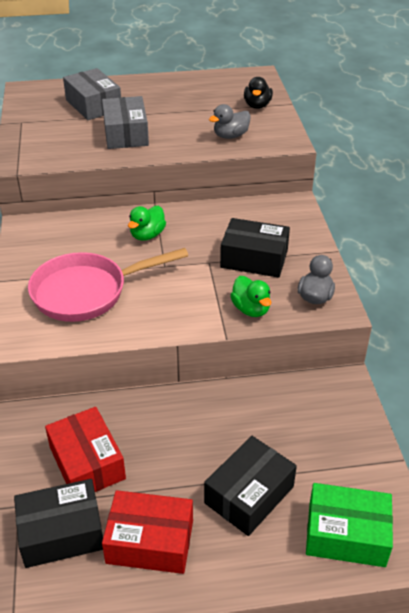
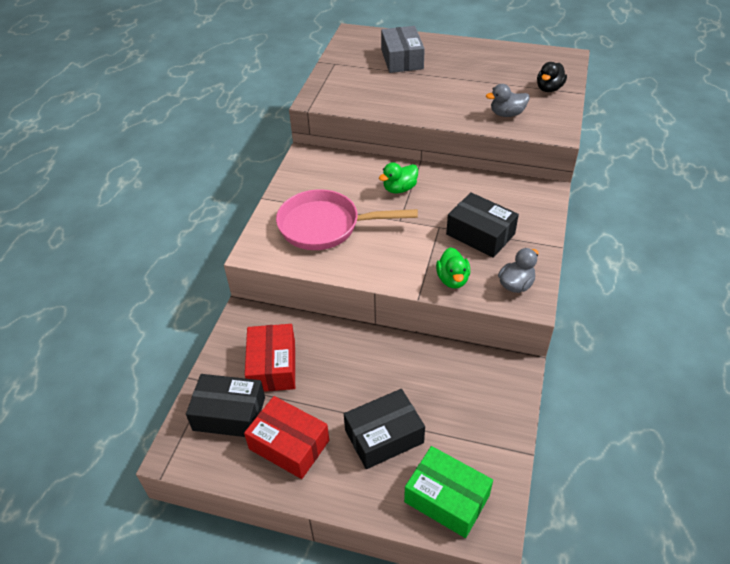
camera: 25 degrees right, 5 degrees up
(126, 134) = (415, 92): grey box -> none

